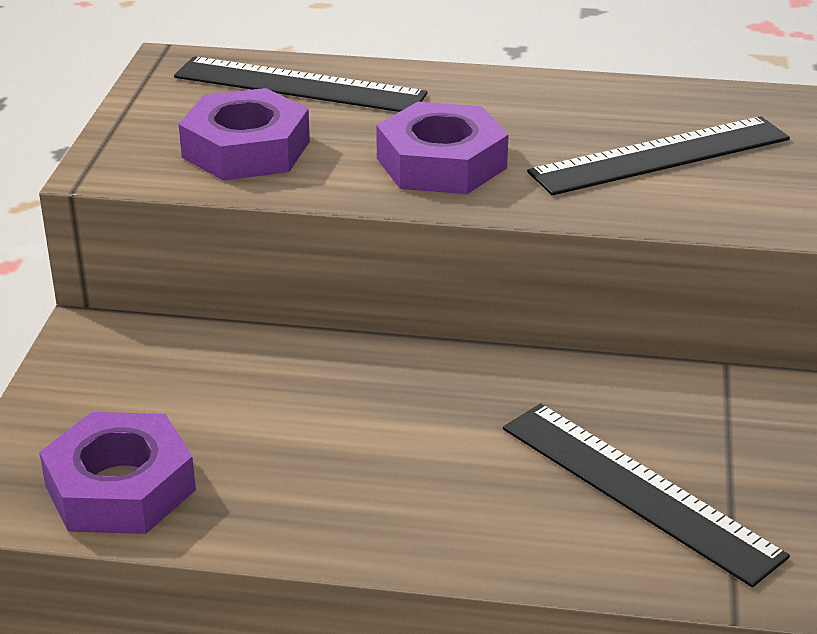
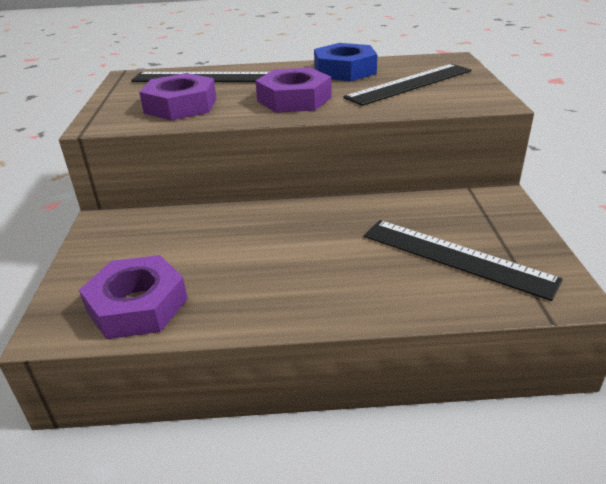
camera: 10 degrees left, 0 degrees up
(558, 104) = (344, 70): none -> blue nut

